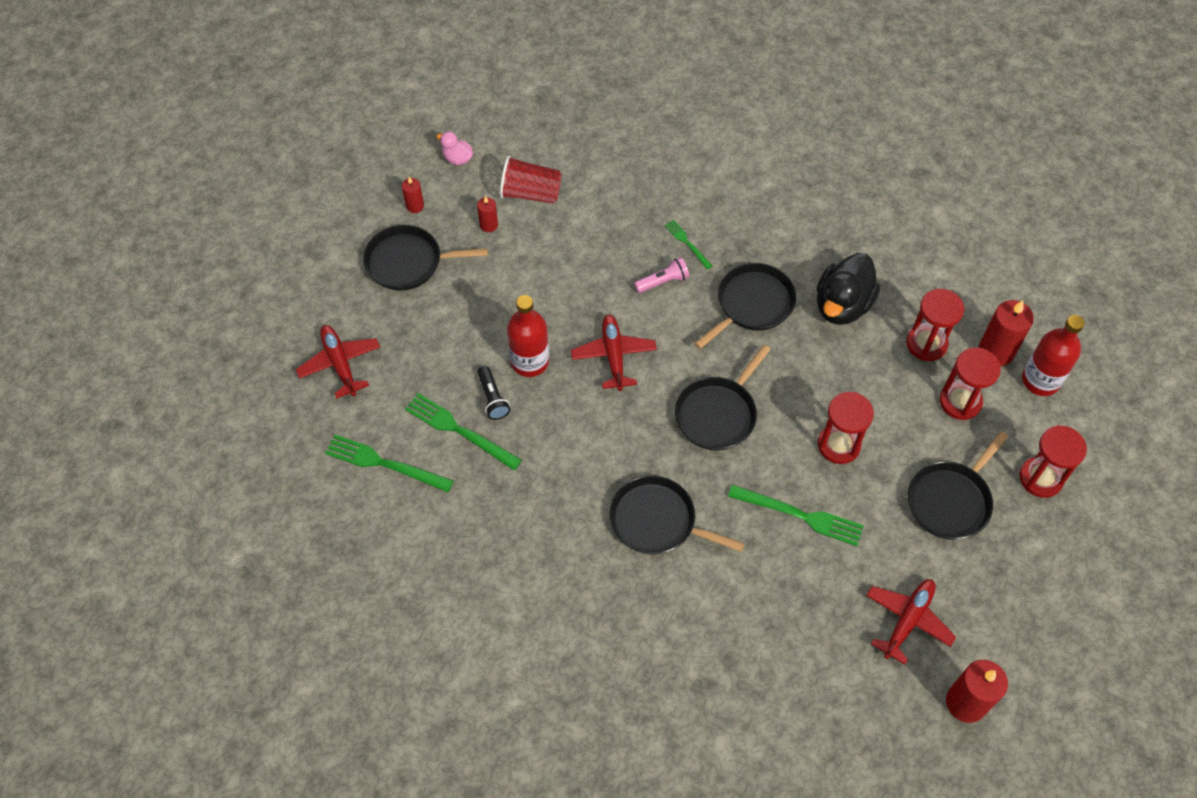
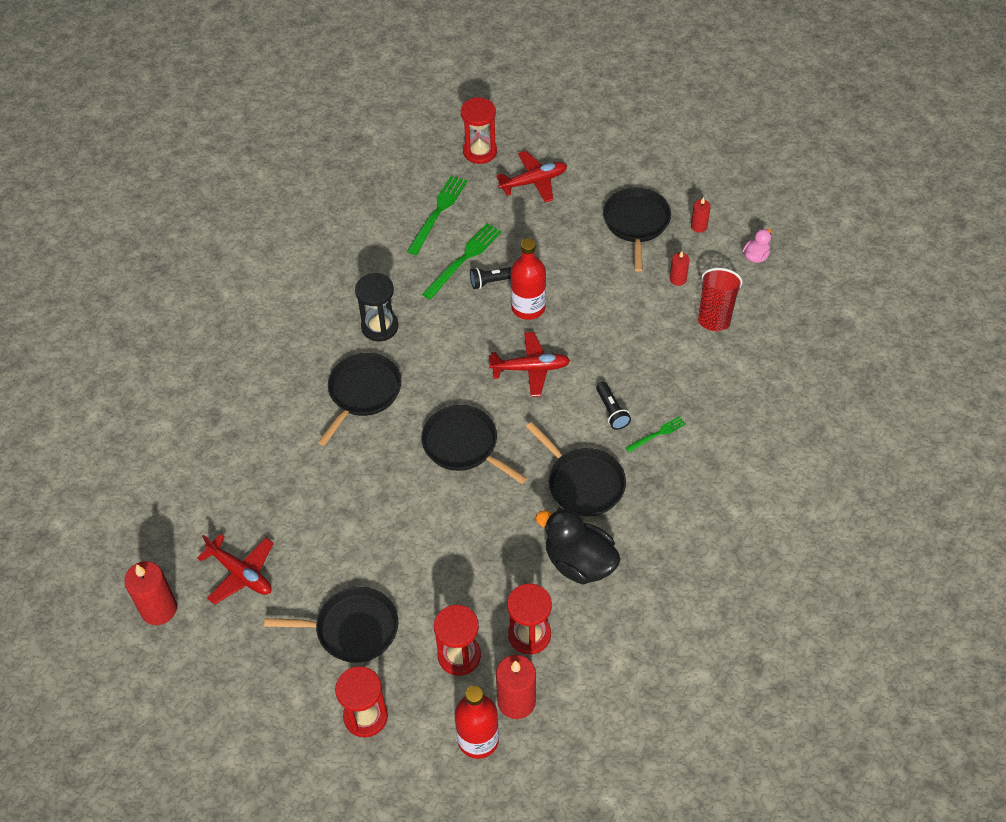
camera: 95 degrees right, 5 degrees down
(562, 512) = (380, 327): none -> black hourglass
(663, 281) = (611, 411): pink flashlight -> black flashlight
(800, 515) = (353, 500): green fork -> none
(838, 445) = (421, 540): red hourglass -> red hourglass (480, 151)
(950, 500) = (352, 629): black pan -> black pan turned 135 degrees clockwise

